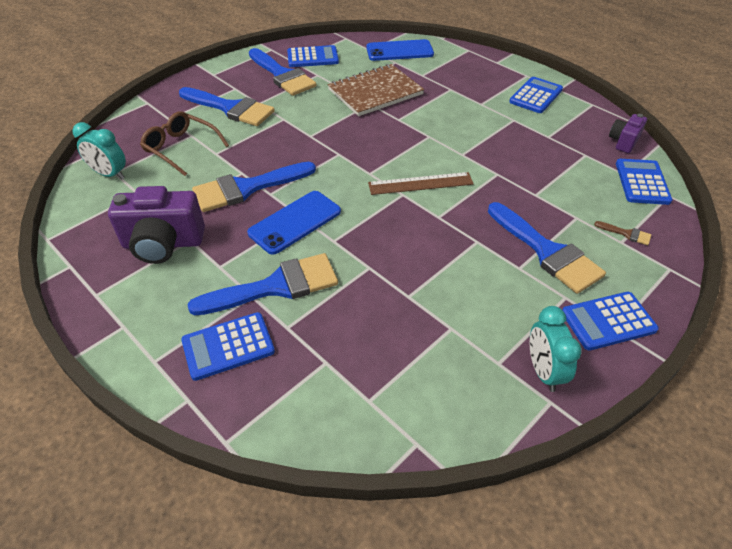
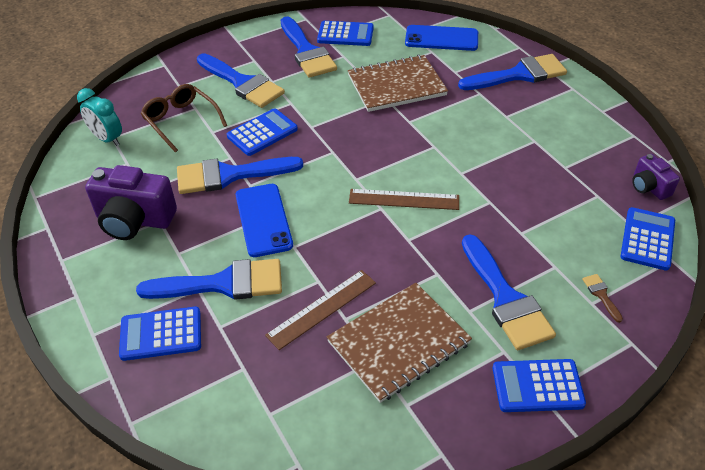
camera: 15 degrees right, 0 degrees up
(295, 222) = (263, 220): blue phone -> blue phone turned 75 degrees counterclockwise
(383, 291) = (322, 309): none -> brown ruler
(467, 308) = (399, 343): none -> brown notebook
(477, 71) = (518, 75): none -> blue brush
(536, 96) = (572, 115): blue calculator -> blue calculator (262, 133)
(543, 371) = (447, 423): turquoise clock -> none
(623, 142) = (649, 187): purple camera -> purple camera turned 75 degrees counterclockwise
(626, 234) = (601, 295): brown brush -> brown brush turned 150 degrees counterclockwise

